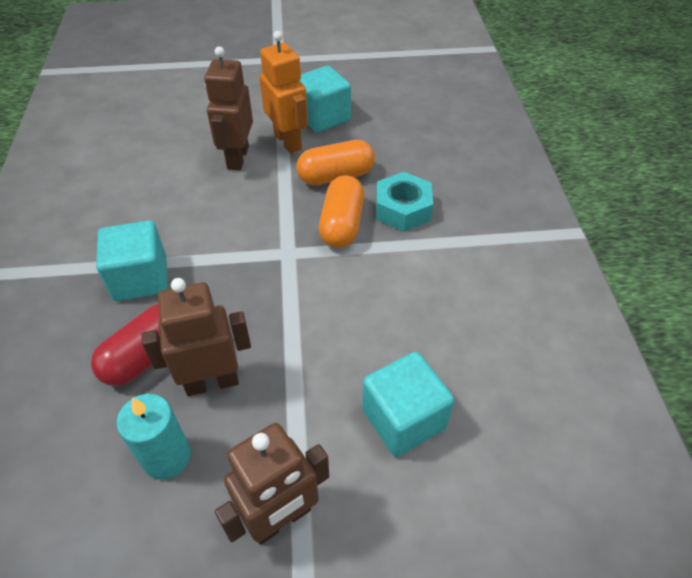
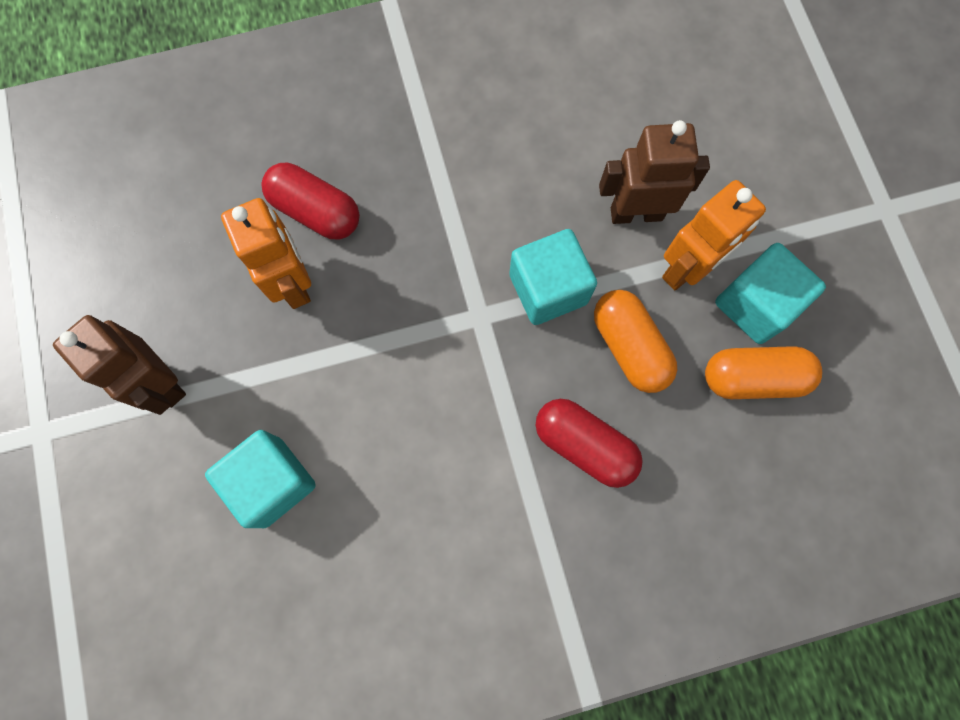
camera: 80 degrees right, 25 degrees up
(140, 278) = (413, 170): turquoise cube -> turquoise cube (548, 289)
(166, 457) = (211, 267): turquoise candle -> none
(212, 382) = (293, 283): brown robot -> orange robot
(342, 224) = (539, 371): orange capsule -> orange capsule (753, 378)
(403, 209) = (584, 445): turquoise nut -> red capsule

